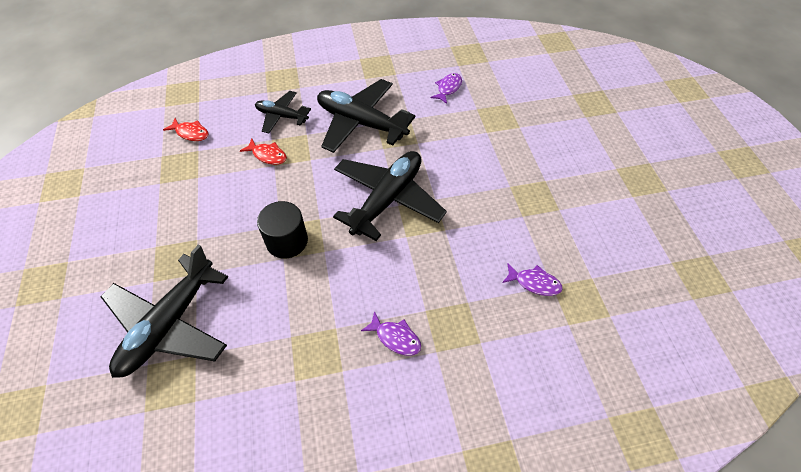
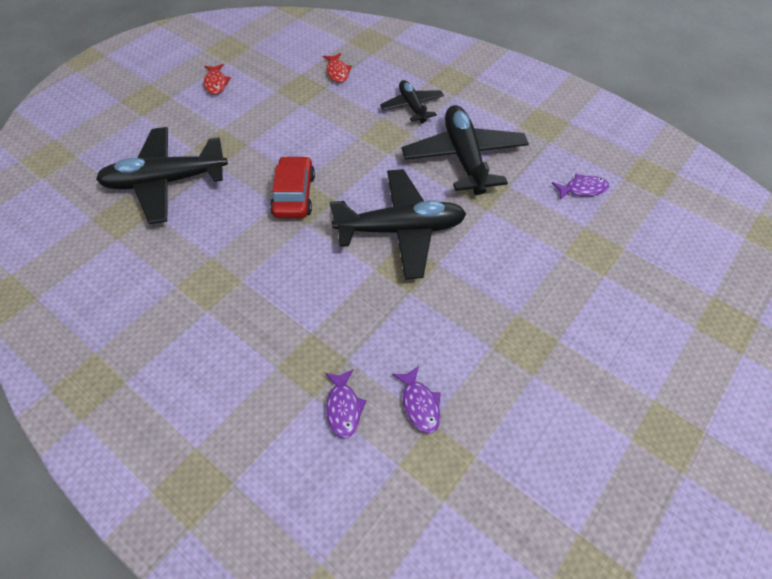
camera: 50 degrees right, 0 degrees up
(268, 155) = (364, 126): red fish -> red fish (216, 83)
(287, 241) = (294, 195): black cylinder -> red car
(395, 338) = (265, 327): purple fish -> purple fish (343, 408)

